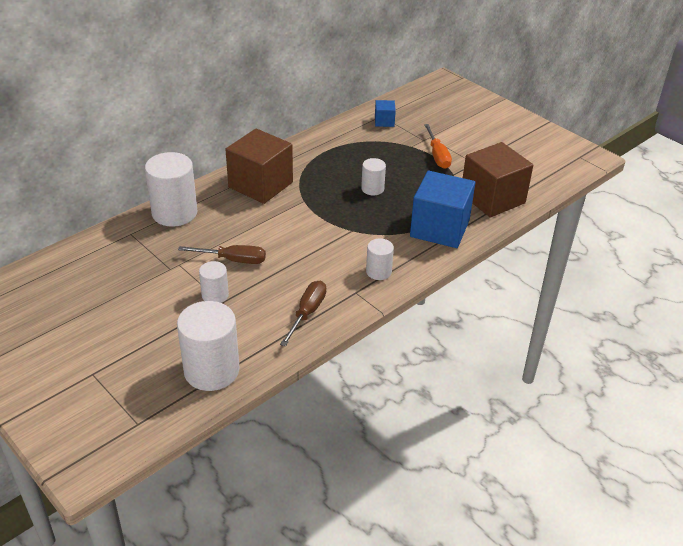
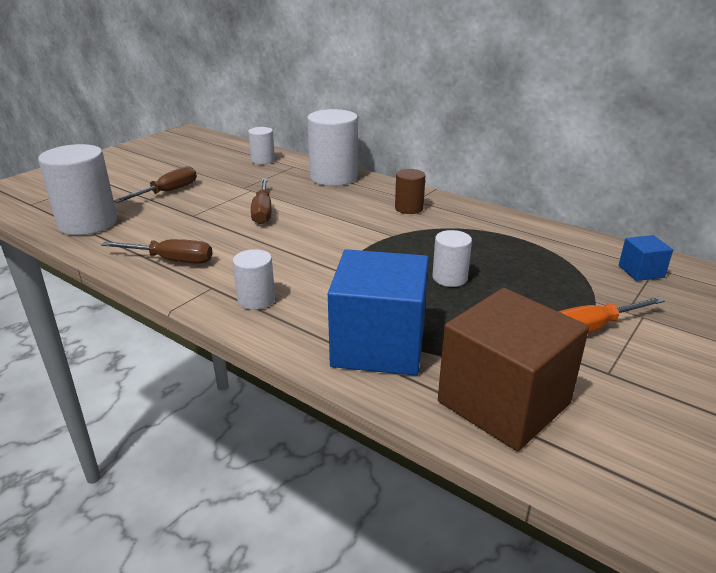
camera: 80 degrees right, 10 degrees down
(157, 319) = (168, 192): none -> brown screwdriver
(215, 295) = (203, 210): white cylinder -> white cylinder (263, 160)
(260, 185) = (409, 208): brown cube -> brown cylinder

